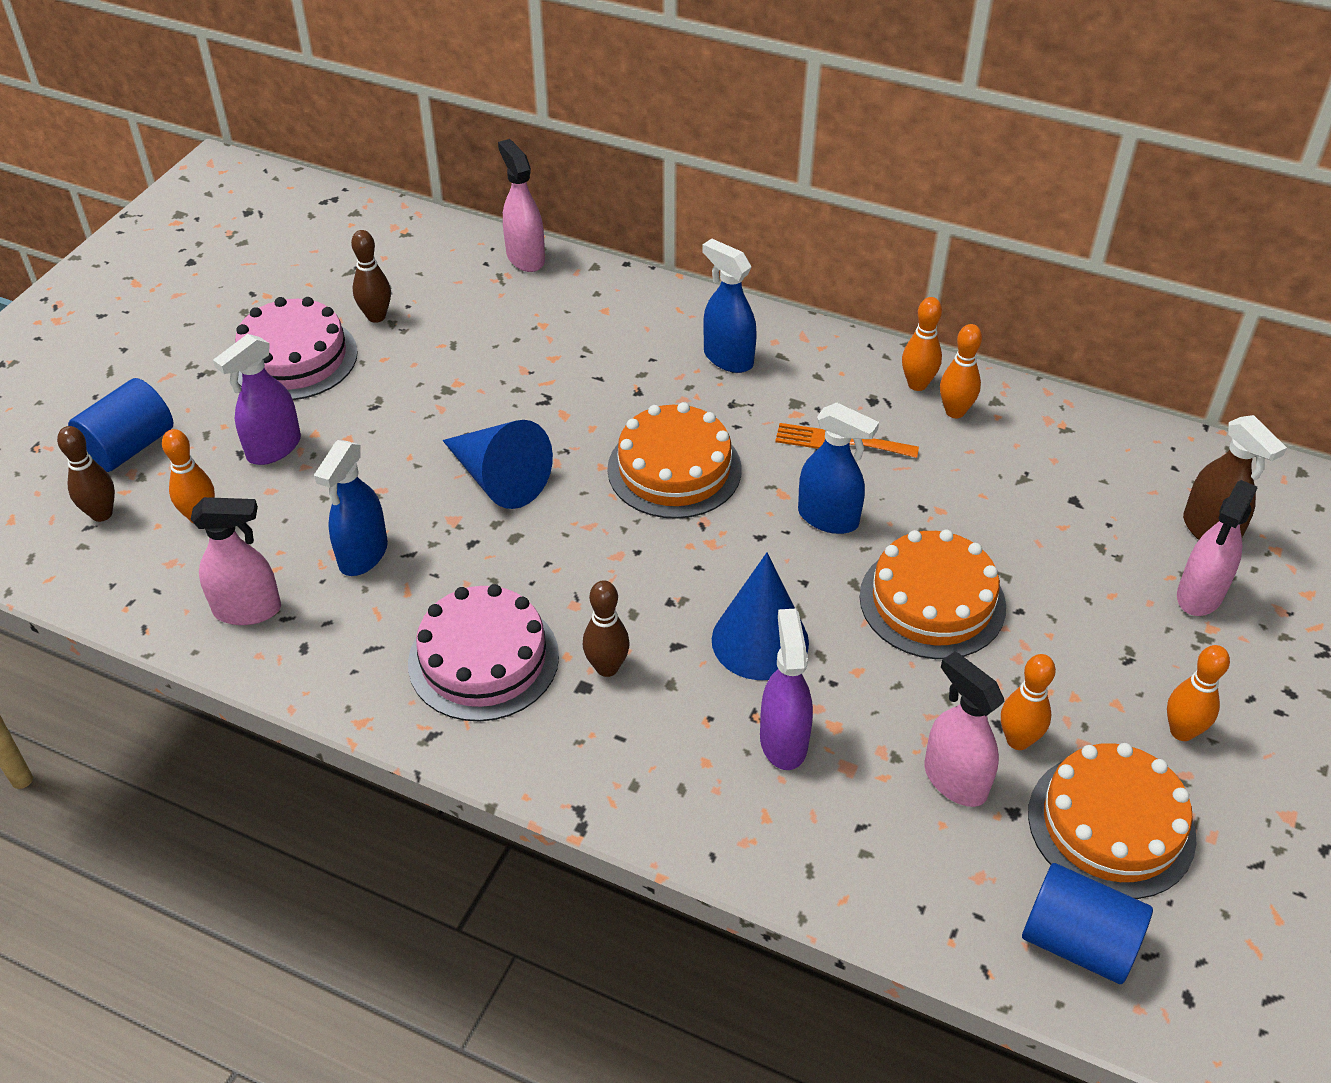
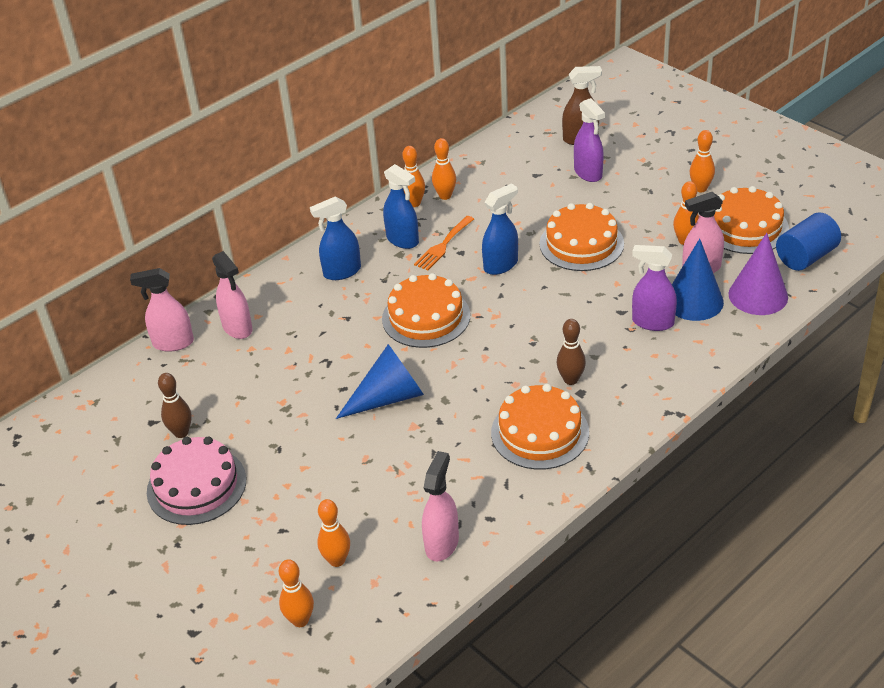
camera: 65 degrees left, 5 degrees down
(101, 514) = (300, 620): brown bowling pin -> orange bowling pin
(129, 447) = (235, 596): blue cylinder -> none
(273, 448) = (289, 510): purple spray bottle -> purple spray bottle (588, 173)
(363, 555) = (422, 476): blue spray bottle -> blue spray bottle (403, 240)
(483, 659) = (540, 432): pink cake -> orange cake
(760, 641) = (579, 314): blue cone -> blue cone (693, 301)
(926, 882) = (758, 295): none -> purple cone
(1199, 595) = (620, 156): pink spray bottle -> pink spray bottle (237, 328)

